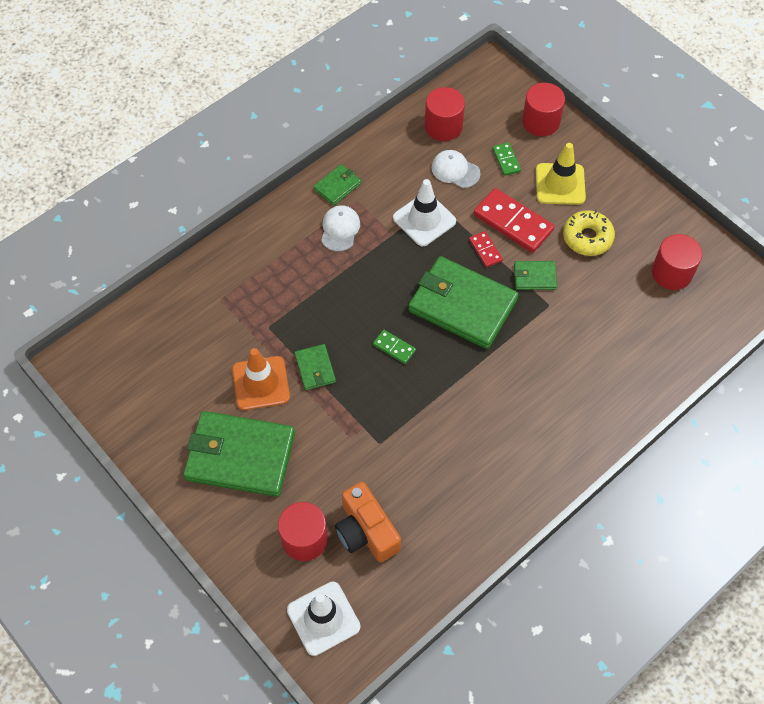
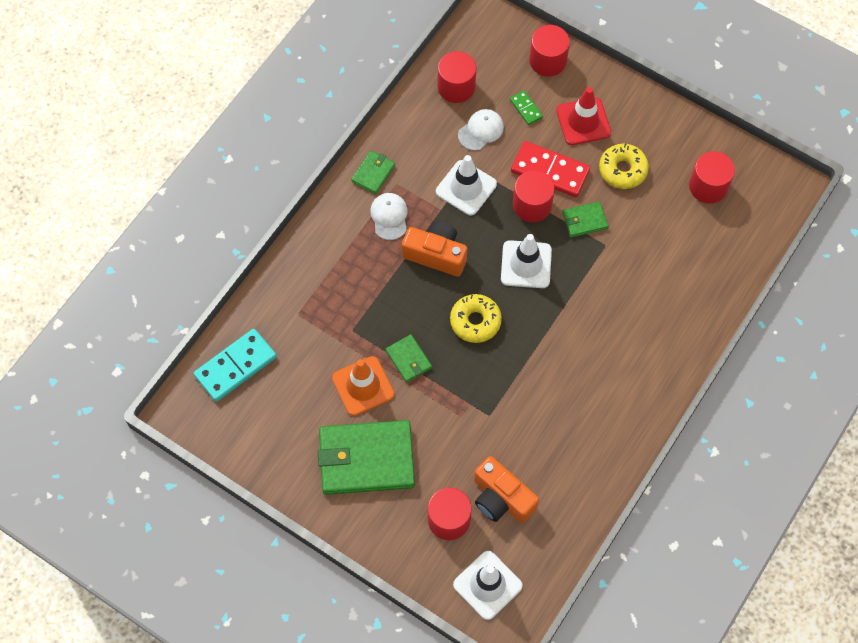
camera: 15 degrees left, 5 degrees up
(142, 334) = (235, 366): none -> turquoise domino
(375, 274) = (436, 254): none -> orange camera
(394, 348) = (475, 321): green domino -> yellow donut
(455, 170) = (481, 130): white cap -> white cap turned 120 degrees clockwise
(462, 305) = (526, 264): green wallet -> white traffic cone
(485, 250) = (532, 205): red domino -> red cylinder
(560, 184) = (583, 121): yellow traffic cone -> red traffic cone

